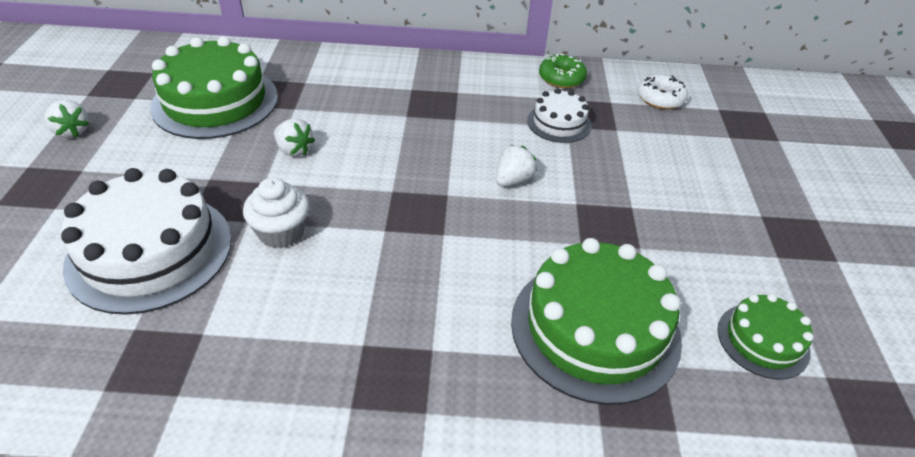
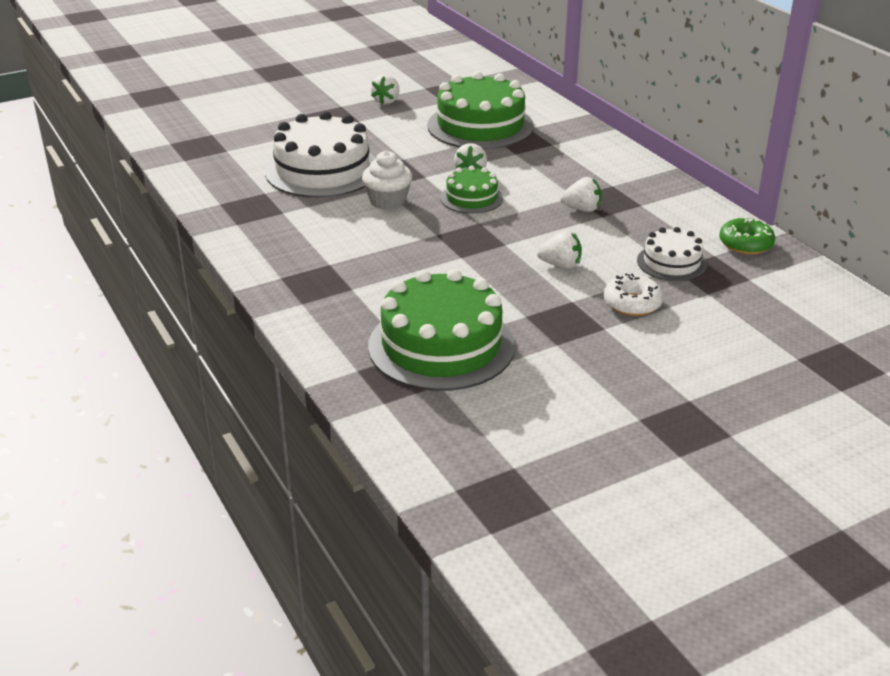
camera: 60 degrees right, 10 degrees down
(433, 123) = (582, 209): none -> white strawberry
(660, 98) = (801, 304): white donut -> white donut (632, 303)
(763, 340) = (519, 427): green cake -> green cake (471, 198)

